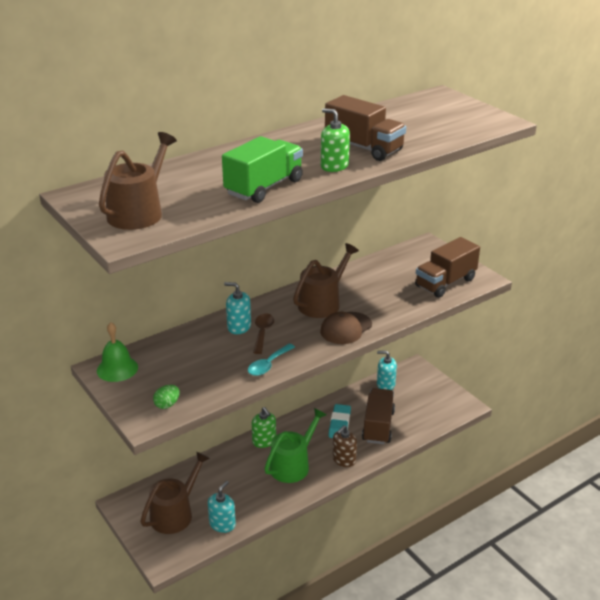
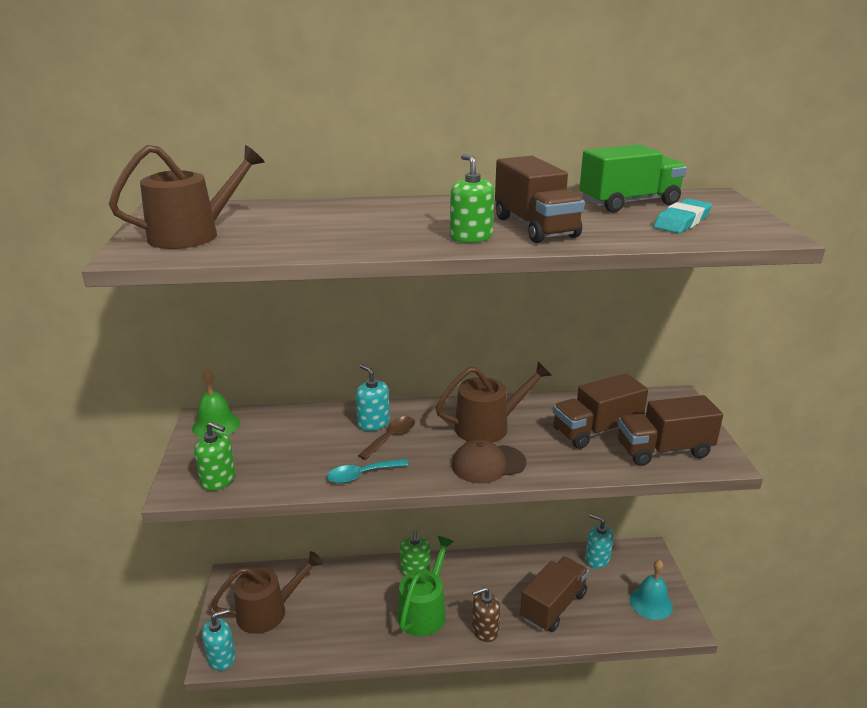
camera: 30 degrees right, 5 degrees down
(167, 404) = (218, 480): green egg -> green soap dispenser
(222, 524) = (302, 646): turquoise soap dispenser -> turquoise soap dispenser (221, 657)
(264, 187) = (356, 240): green truck -> green truck (629, 203)
(293, 465) = (424, 611): green watering can -> green watering can turned 45 degrees counterclockwise
(339, 424) = (510, 584): turquoise eraser -> turquoise eraser (682, 221)
(395, 283) = (596, 430): none -> brown truck
(438, 399) = (651, 603): none -> turquoise bell

